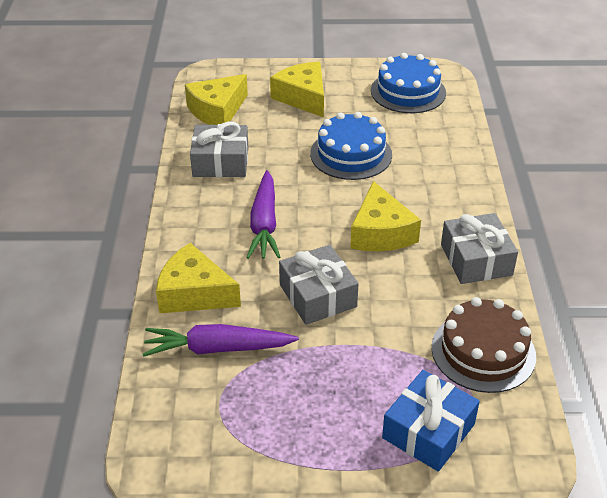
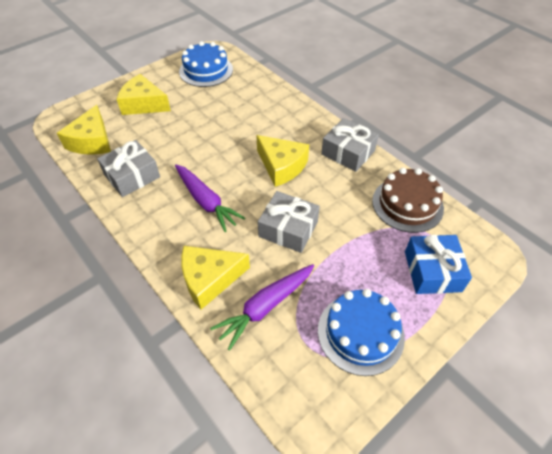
camera: 40 degrees left, 10 degrees up
(351, 154) = (212, 126): blue cake -> blue cake (360, 333)

